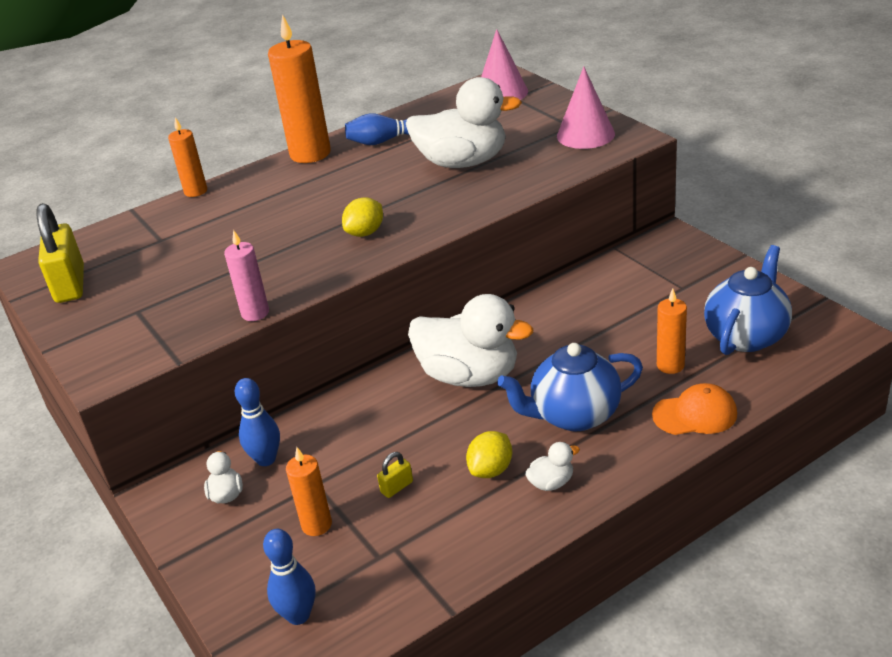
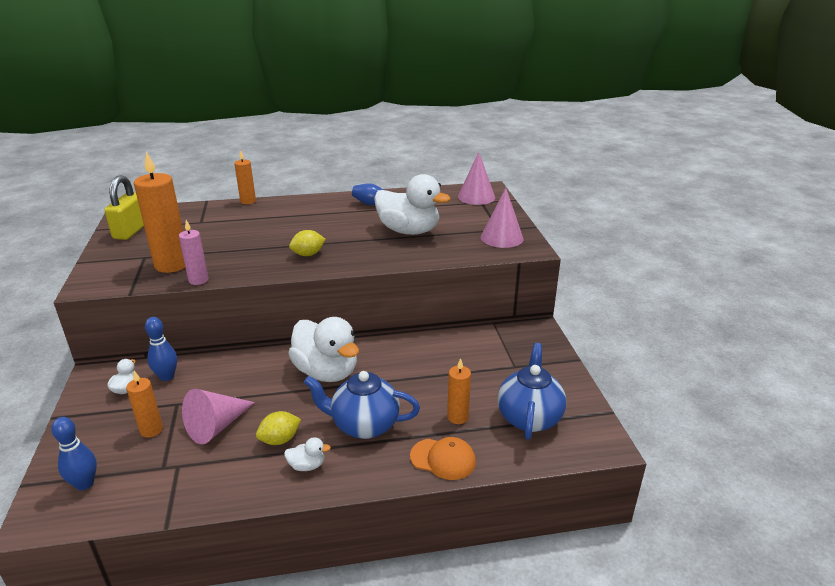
camera: 20 degrees right, 5 degrees down
(310, 154) = (329, 199): orange candle -> orange candle (172, 265)
(397, 487) = (217, 426): yellow padlock -> pink cone
(746, 336) = (529, 417): blue teapot -> blue teapot turned 45 degrees counterclockwise

